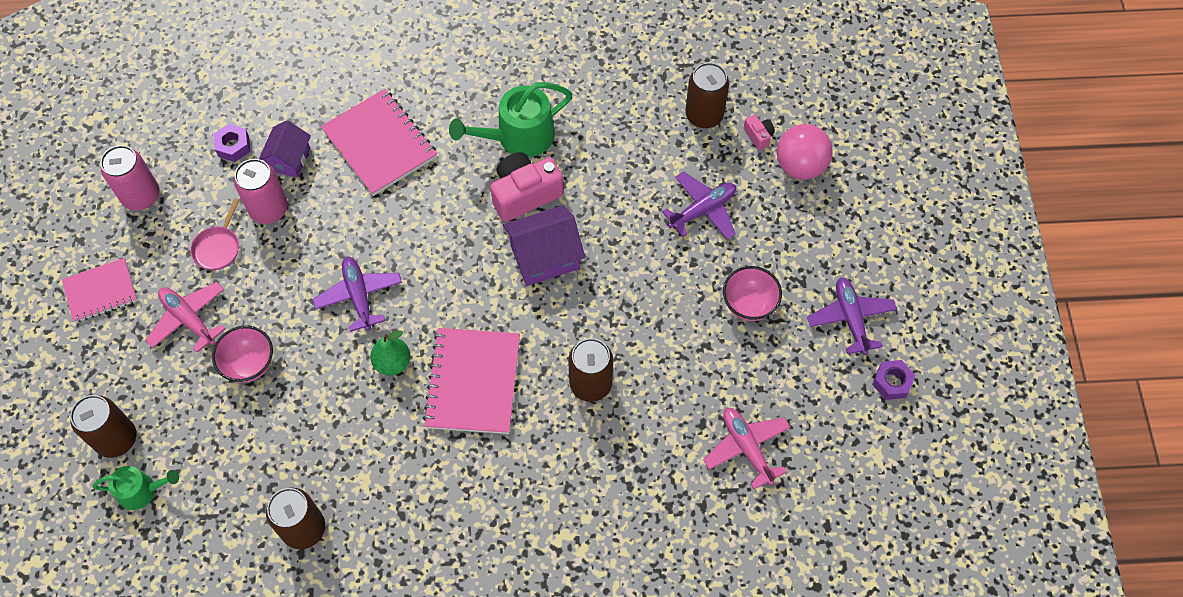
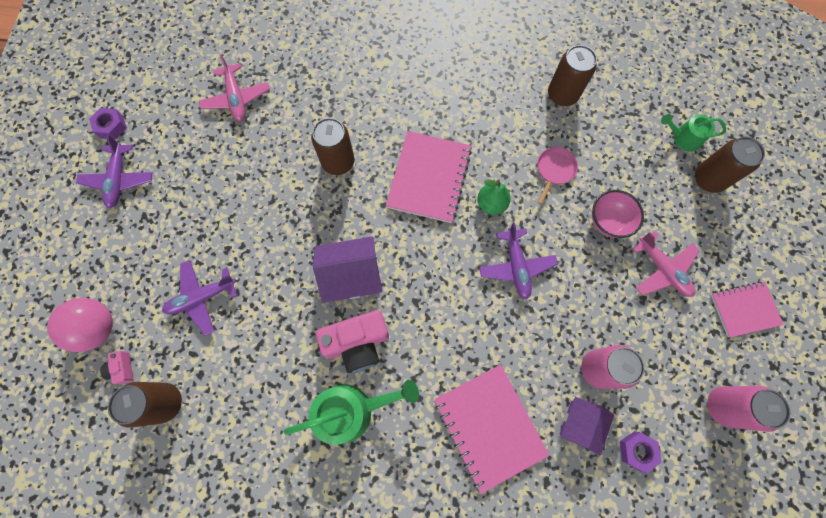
camera: 170 degrees left, 10 degrees up
(218, 247) = (643, 336): pink pan -> pink pan (554, 170)
(749, 304) = (194, 204): pink bowl -> none

